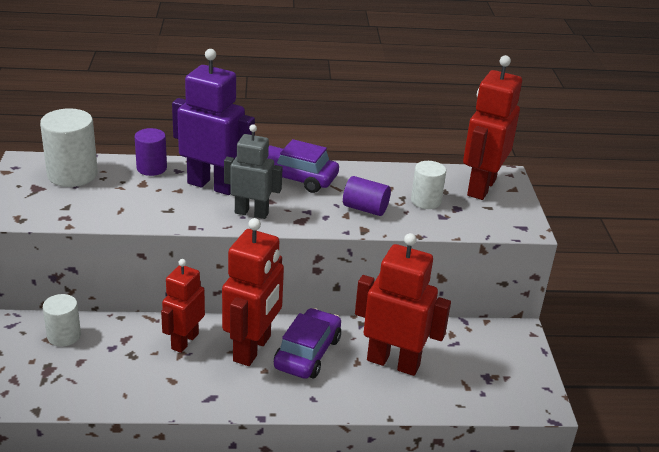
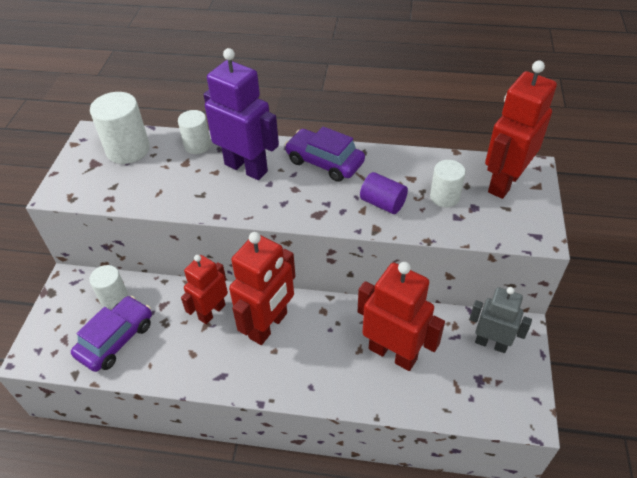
camera: 15 degrees right, 15 degrees up
(151, 168) = (197, 145): purple cylinder -> white cylinder
(251, 213) = (274, 202): grey robot -> grey robot (491, 343)
(307, 353) = (316, 335): purple car -> purple car (116, 339)

